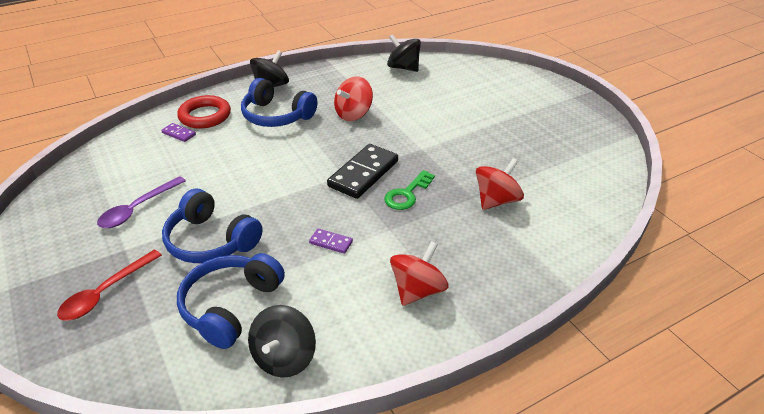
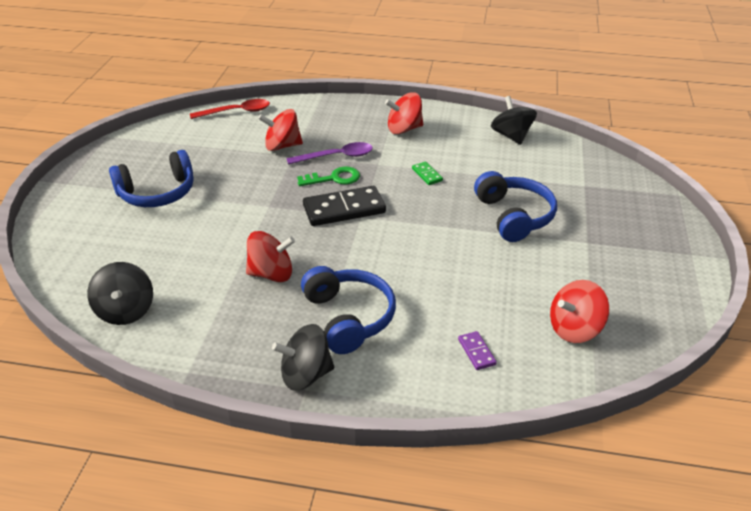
camera: 140 degrees left, 0 degrees up
(106, 292) = (611, 216): red spoon -> red spoon (236, 112)
(114, 174) = (574, 329): none -> red spinning top
(138, 209) = (563, 274): purple spoon -> purple spoon (336, 157)
(205, 116) = (428, 366): red ring -> none
(231, 306) = (526, 171): blue headphones -> blue headphones (157, 193)
(284, 358) = (511, 136): black spinning top -> black spinning top turned 75 degrees counterclockwise
(331, 242) = (427, 175): purple domino -> green domino

